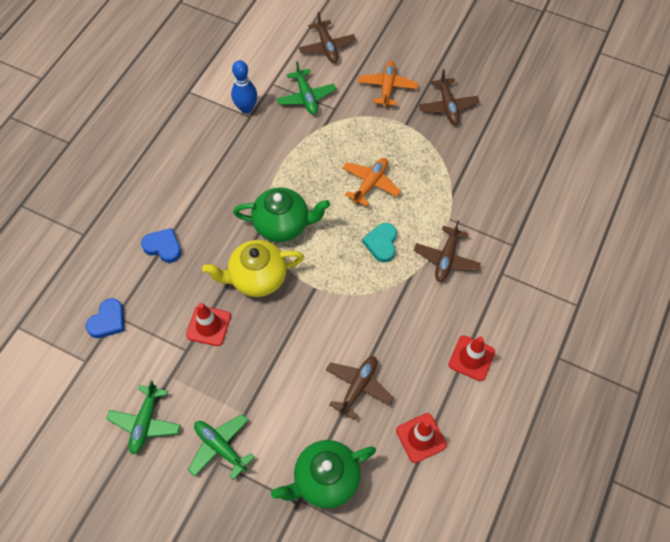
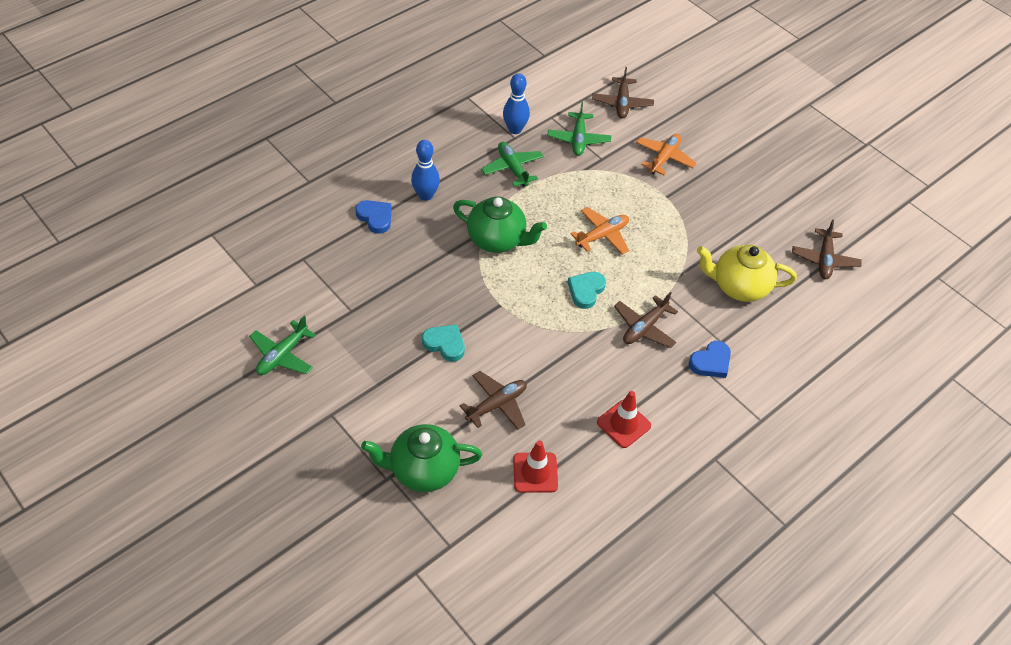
camera: 20 degrees right, 10 degrees down
(108, 321) = (293, 259): blue heart -> blue heart (711, 362)
(198, 206) = (425, 195): none -> blue bowling pin
(208, 326) = (382, 298): red traffic cone -> none
(220, 447) = (340, 403): green plane -> green plane (512, 168)
(257, 278) = (449, 275): yellow teapot -> yellow teapot (739, 286)
(285, 347) = (445, 344): none -> turquoise heart
(448, 106) = (718, 195): brown plane -> brown plane (824, 259)

